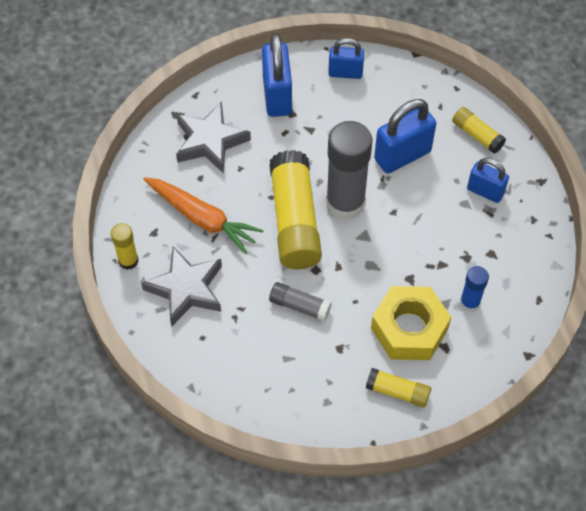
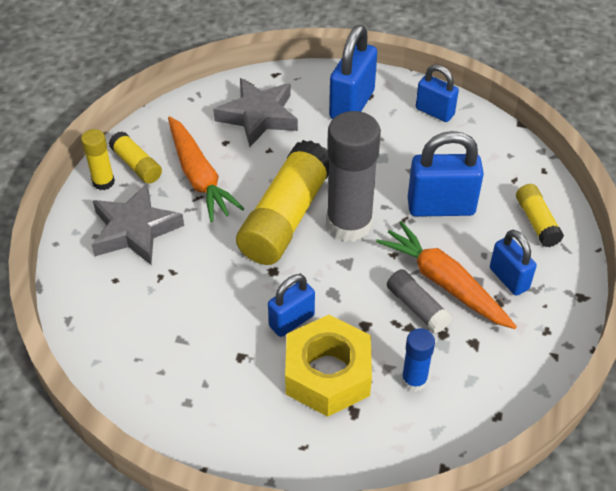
camera: 30 degrees right, 10 degrees down
(299, 306) = (231, 296): grey glue stick -> grey glue stick (417, 307)
(357, 302) = (292, 321): none -> blue padlock
(397, 392) = (268, 431): yellow glue stick -> yellow glue stick (137, 165)
(443, 217) = (444, 283): none -> orange carrot

